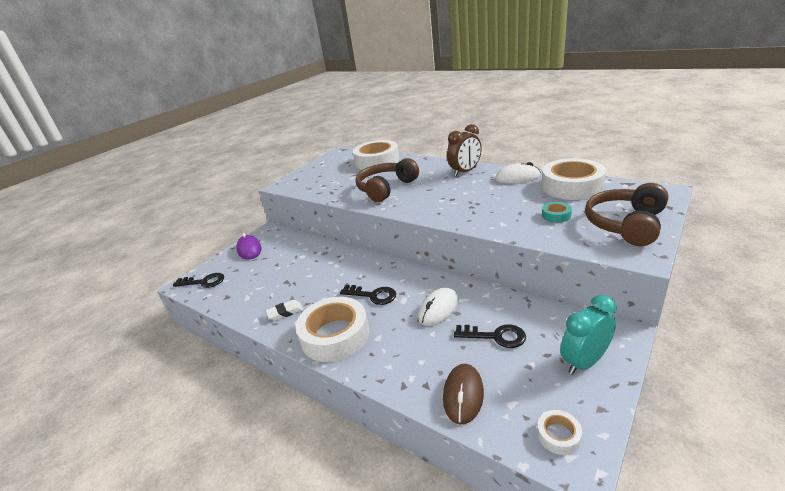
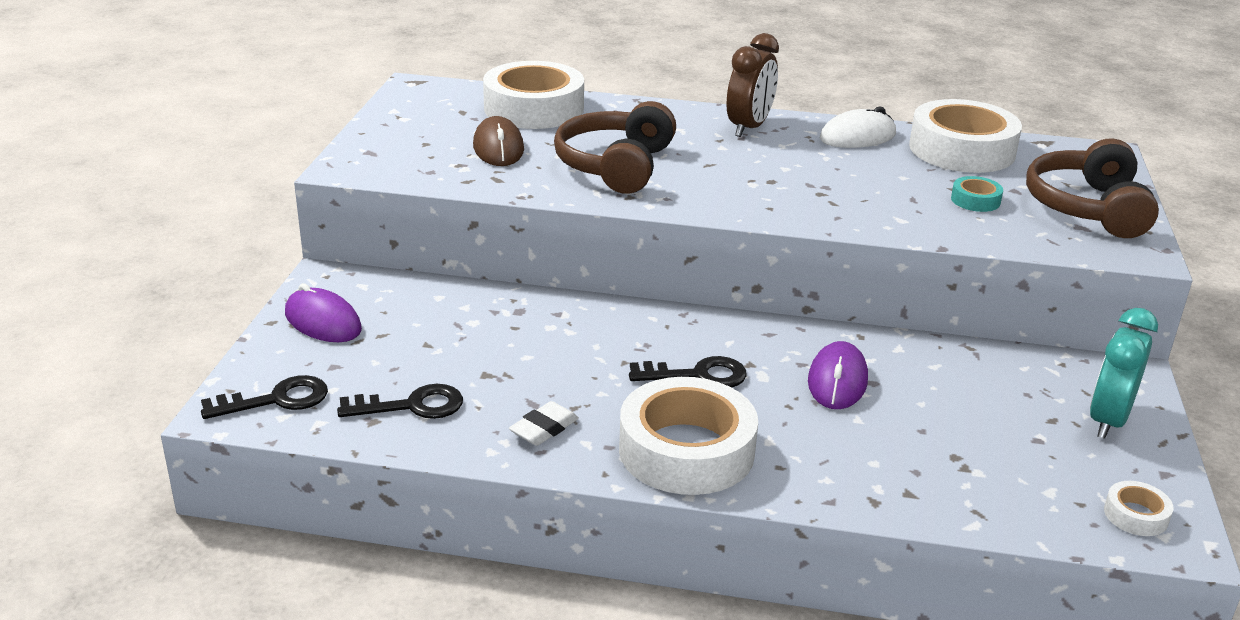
camera: 30 degrees left, 0 degrees up
(438, 309) = (837, 381): white mouse -> purple mouse
(463, 395) = (975, 494): brown mouse -> brown mouse (498, 148)
(495, 336) = (961, 407): black key -> black key (411, 406)

